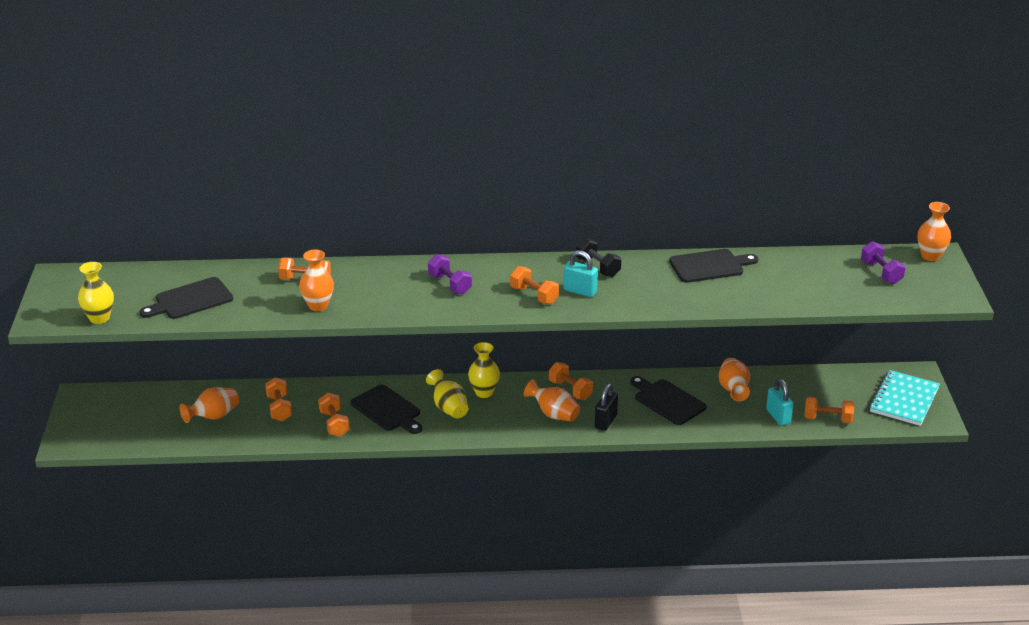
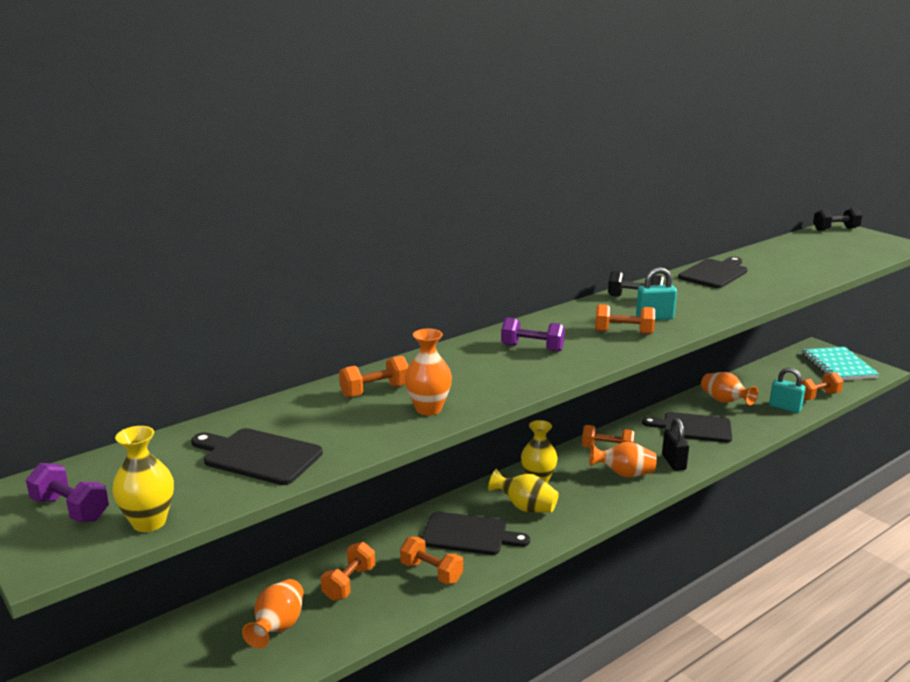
camera: 35 degrees left, 10 degrees down
(190, 300) = (258, 456): black cutting board -> black cutting board turned 90 degrees clockwise
(279, 408) = (349, 583): orange dumbbell -> orange dumbbell turned 75 degrees clockwise
(881, 272) = (829, 245): purple dumbbell -> purple dumbbell (70, 509)
(930, 256) = (835, 229): orange vase -> black dumbbell

